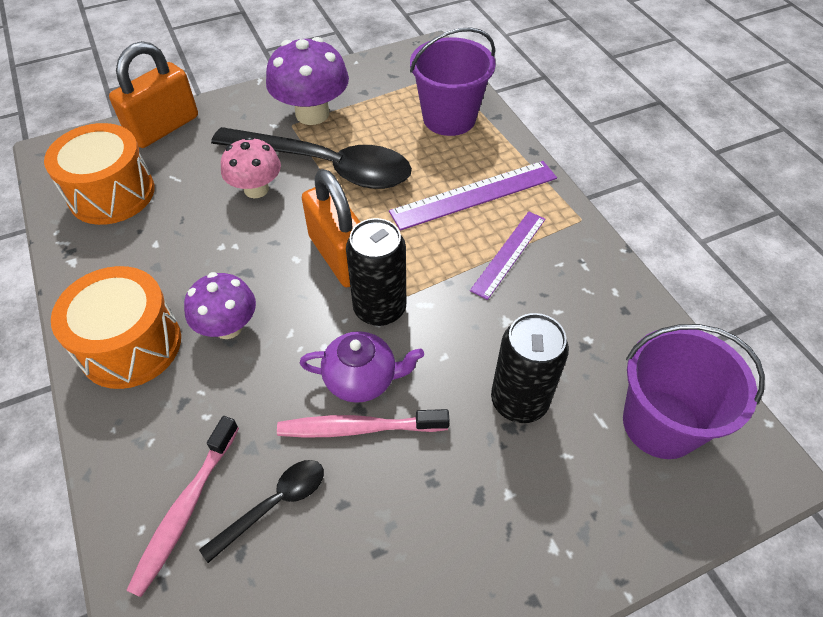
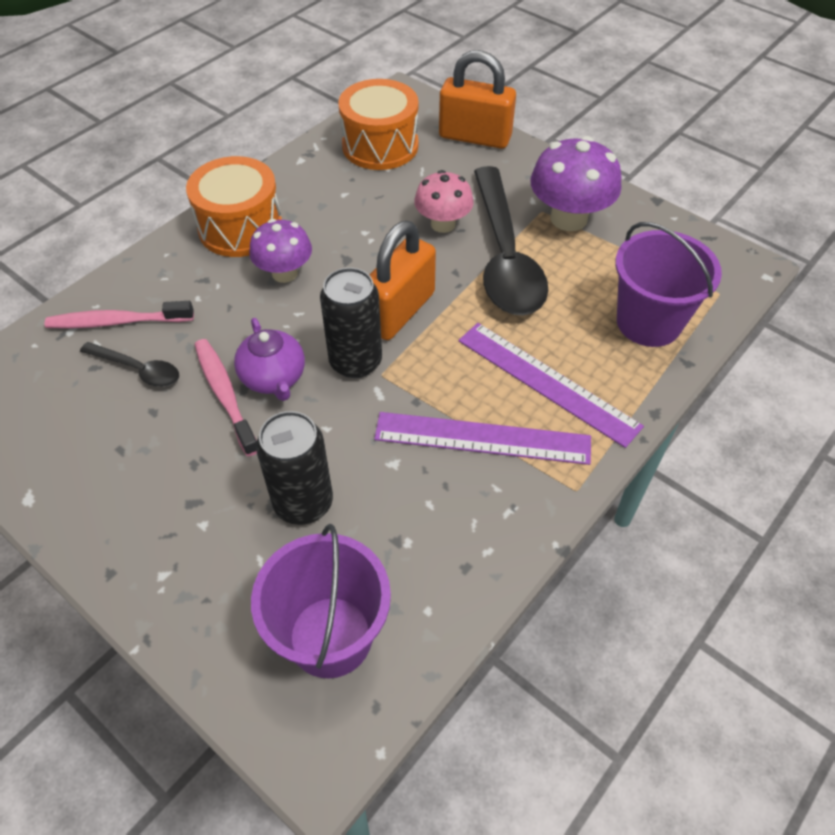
camera: 65 degrees right, 0 degrees up
(508, 253) = (482, 438): purple ruler -> purple ruler, size x1.51

